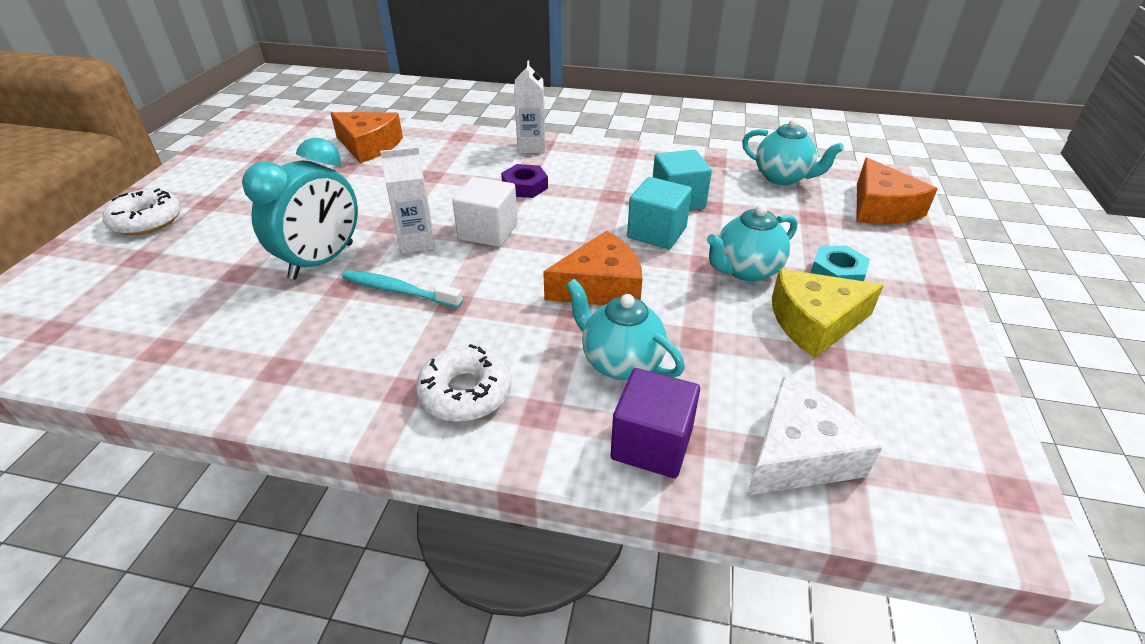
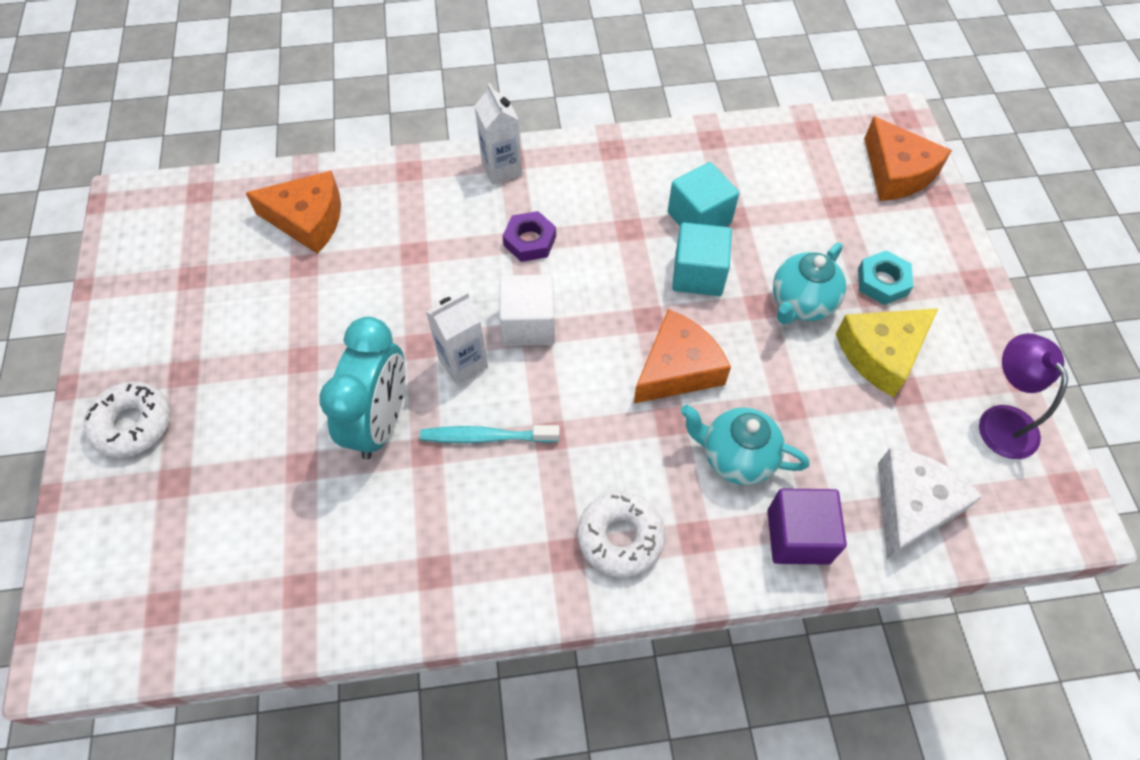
camera: 20 degrees left, 20 degrees up
(782, 178) = (790, 149): turquoise teapot -> none
(938, 407) = (1001, 420): none -> purple lamp

